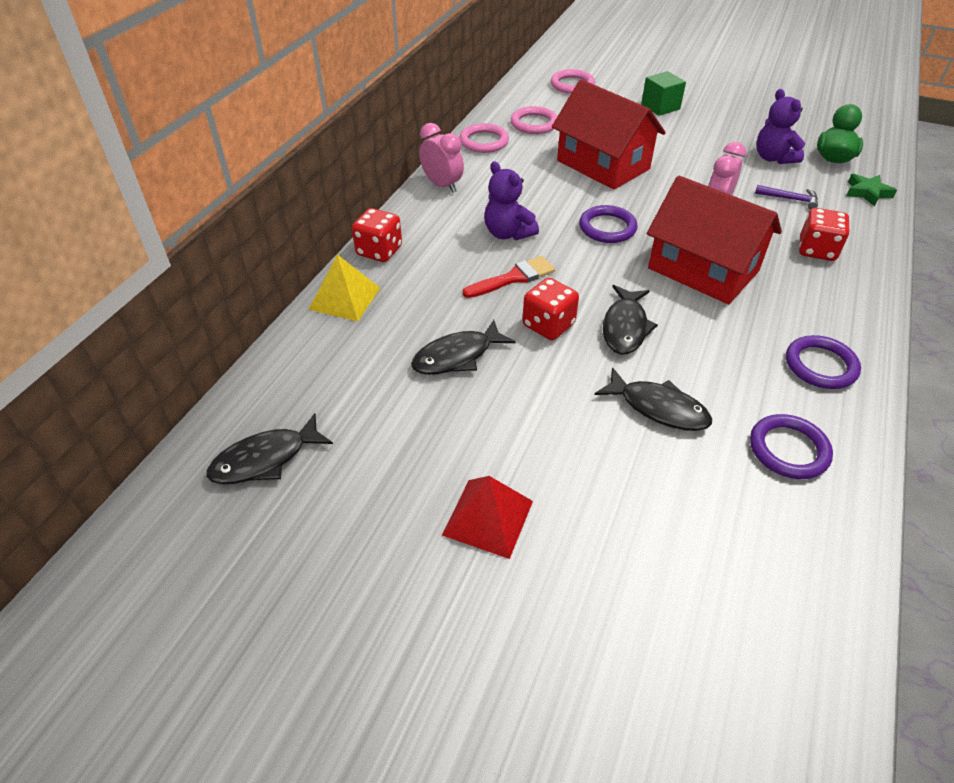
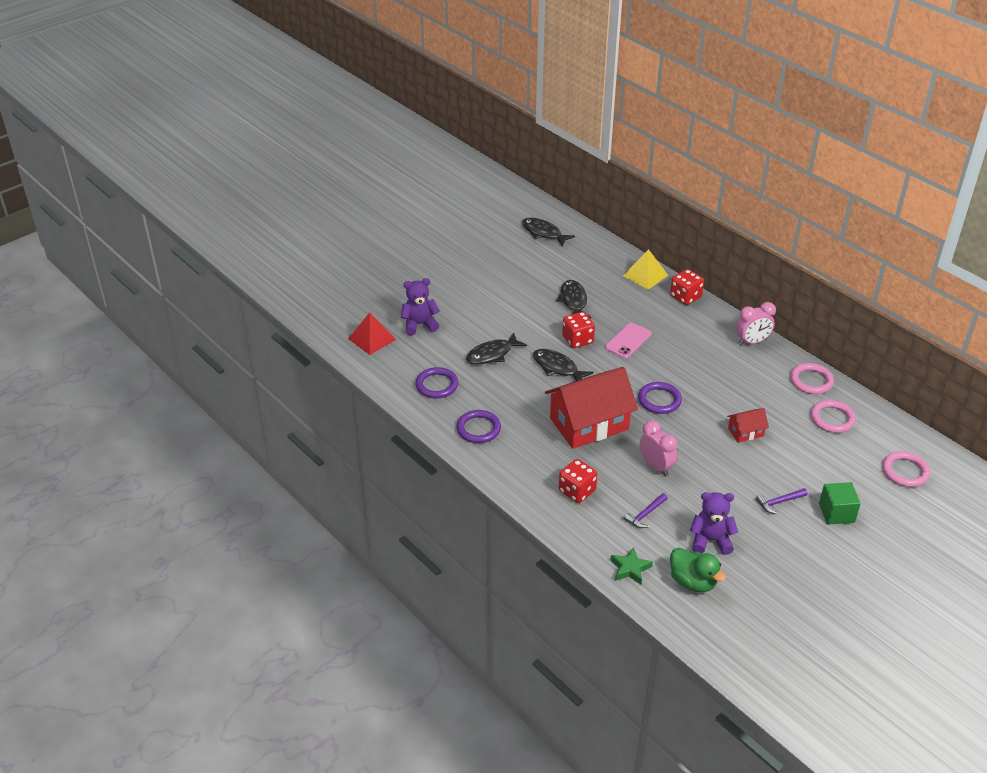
camera: 115 degrees right, 5 degrees down
(265, 459) = (543, 233): black fish -> black fish turned 45 degrees counterclockwise
(488, 518) = (469, 282): red pyramid -> red pyramid (372, 339)
(508, 233) = (676, 353): purple teddy bear -> purple teddy bear (419, 324)
(513, 278) = (628, 341): red brush -> pink phone
(603, 165) = (745, 432): red house -> red house, size x0.45
(680, 133) = (779, 502): none -> purple hammer

